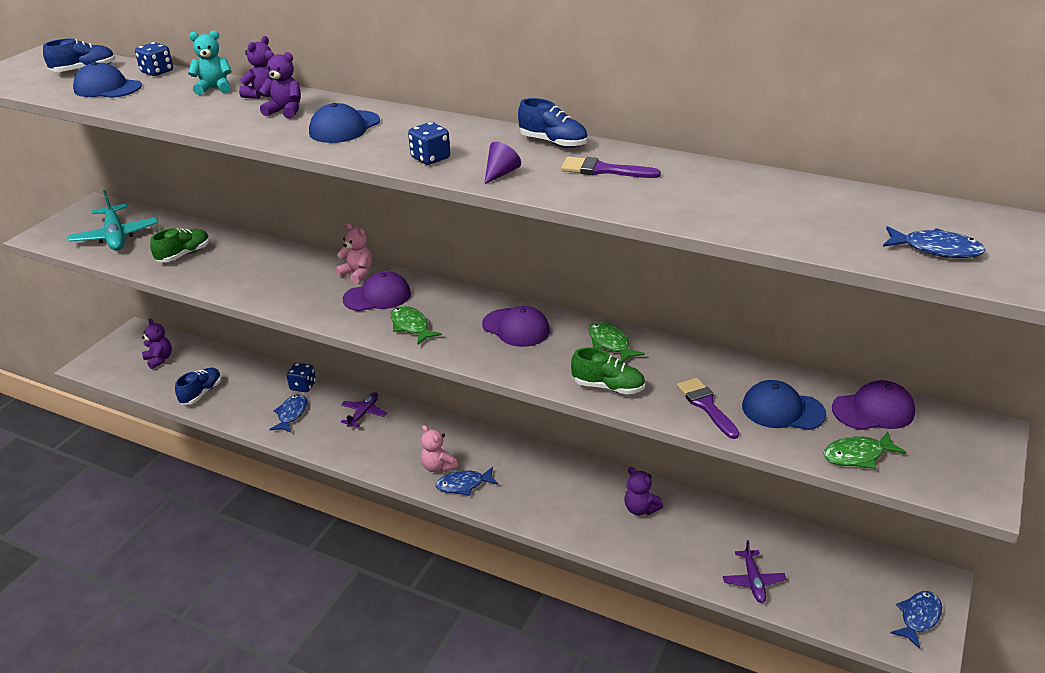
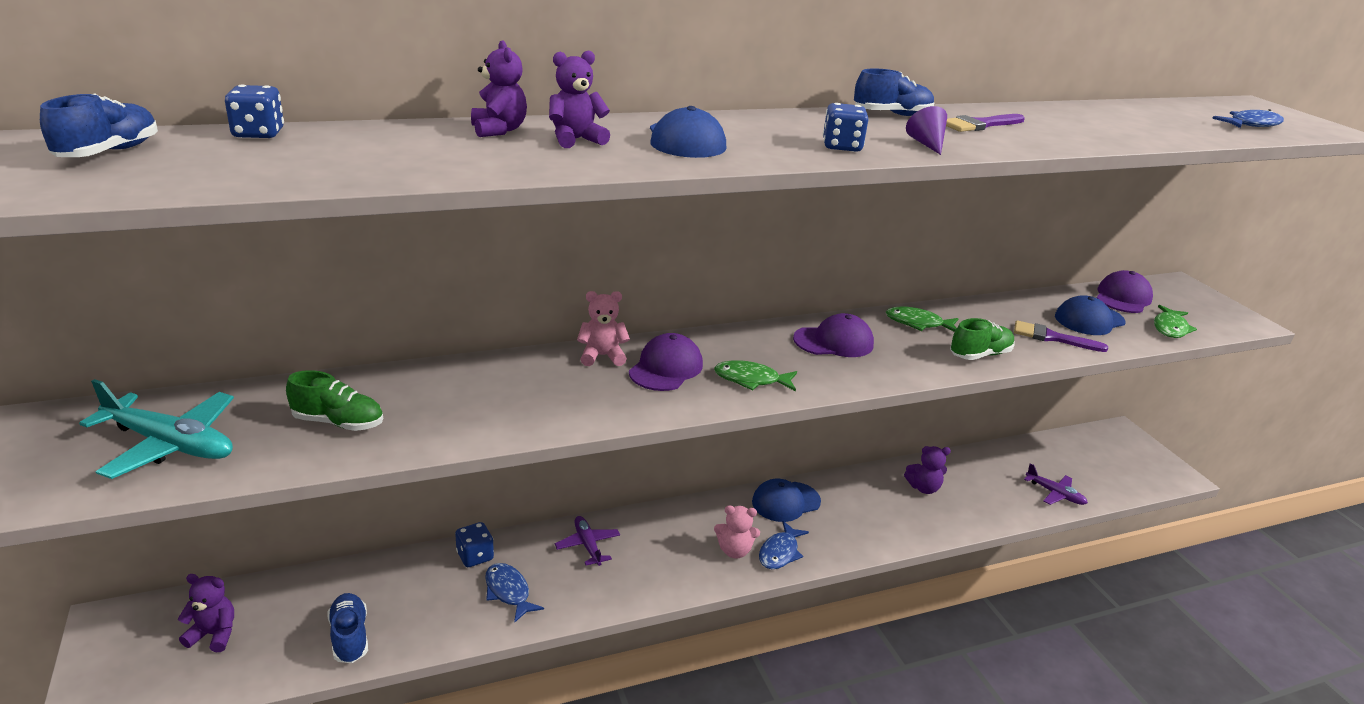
camera: 50 degrees left, 5 degrees down
(107, 88) = (227, 164): blue cap -> blue cap (785, 502)
(184, 255) = (338, 422): green shoe -> green shoe turned 105 degrees clockwise
(214, 88) = (410, 136): turquoise teddy bear -> none
(918, 617) = (1148, 459): blue fish -> none

